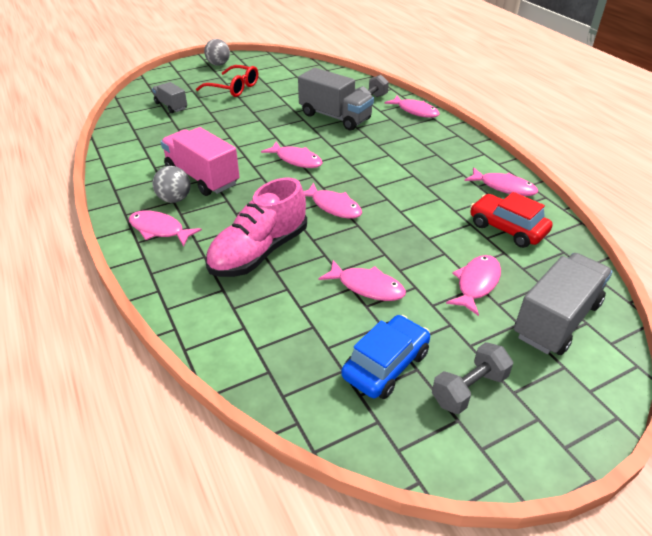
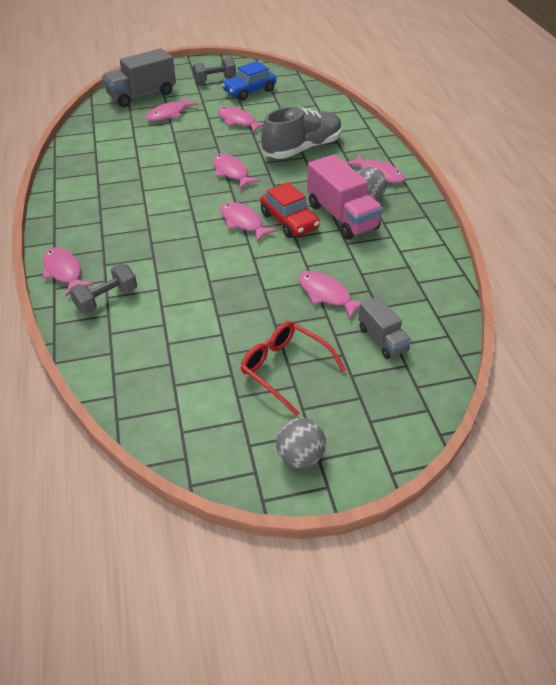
camera: 165 degrees left, 5 degrees up
(259, 252) = (302, 149): pink shoe -> grey shoe
(335, 117) = (168, 278): grey truck -> none
(504, 187) = (77, 168): pink fish -> pink fish (326, 294)
(507, 228) = (113, 139): red car -> red car (289, 221)

